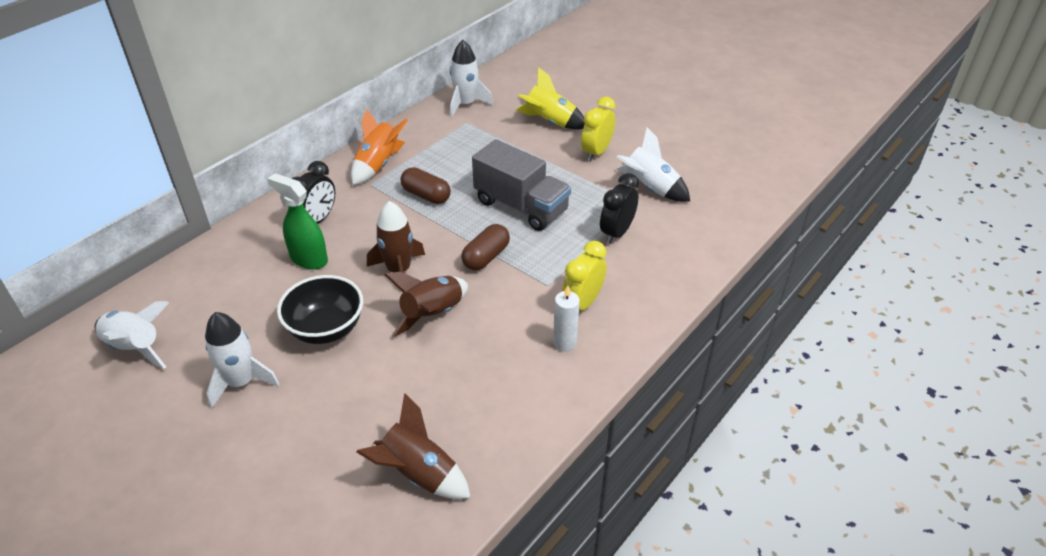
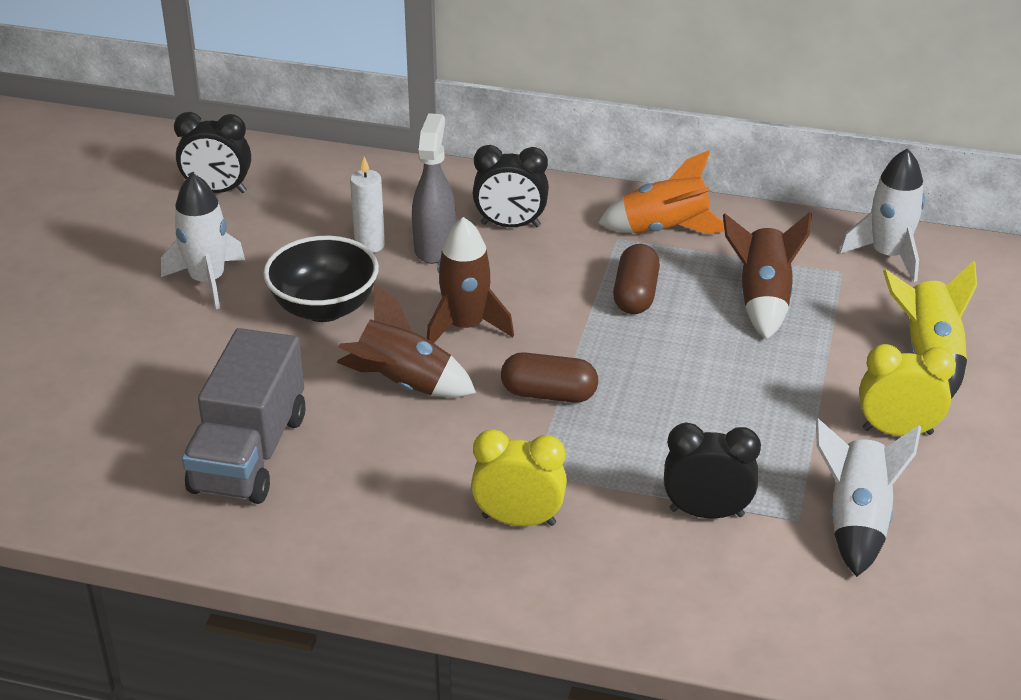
camera: 65 degrees right, 5 degrees down
(135, 347) = (218, 191): white rocket -> black clock
(308, 259) = (434, 247): green spray bottle -> grey spray bottle
(418, 474) = (138, 465): brown rocket -> brown rocket (762, 300)
(521, 206) = (687, 392): grey truck -> grey truck (249, 453)
(564, 343) = (426, 525): white candle -> white candle (370, 245)

